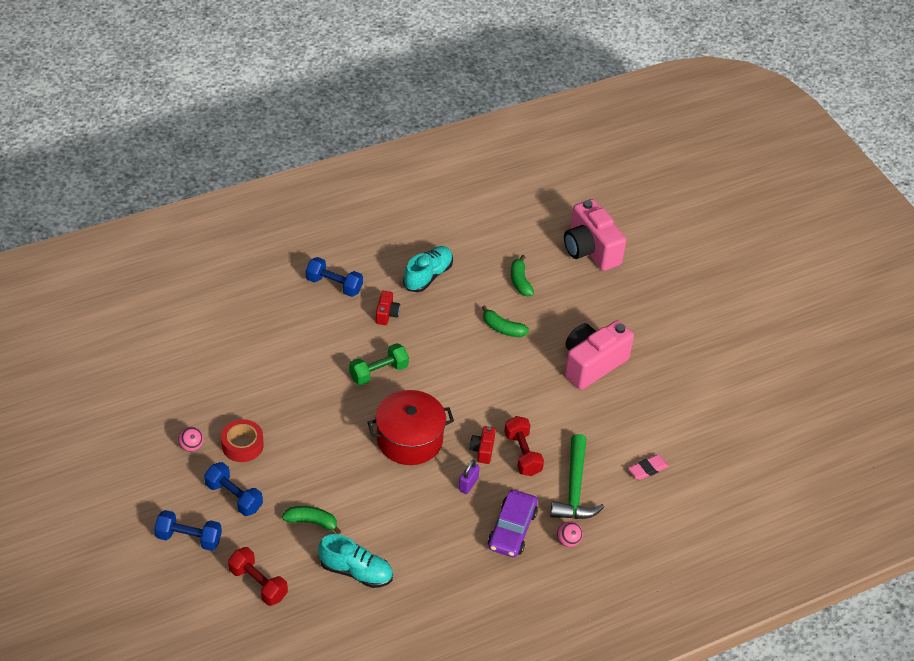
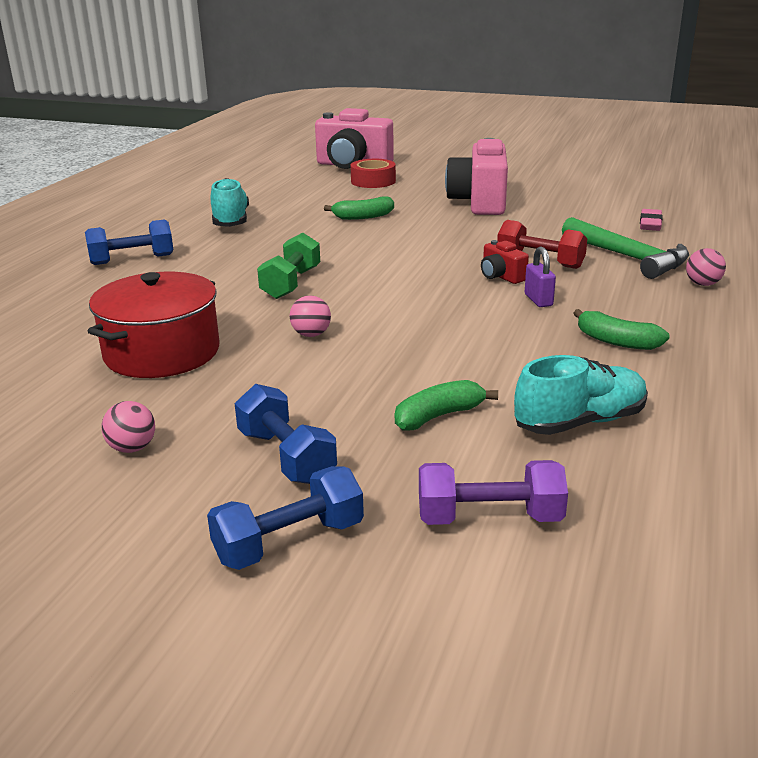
camera: 40 degrees left, 20 degrees down
(234, 497) = (286, 457): blue dumbbell -> blue dumbbell turned 60 degrees clockwise
(242, 445) = (214, 407): red tape -> red tape (373, 181)
(258, 584) = (489, 518): red dumbbell -> purple dumbbell
(335, 425) = (311, 334): none -> pink ball
(387, 314) = (229, 252): red camera -> none
(409, 439) = (416, 304): red pot -> red pot (162, 352)
(512, 529) = (644, 303): purple car -> none
(520, 281) = (326, 194): green banana -> green banana (616, 341)

